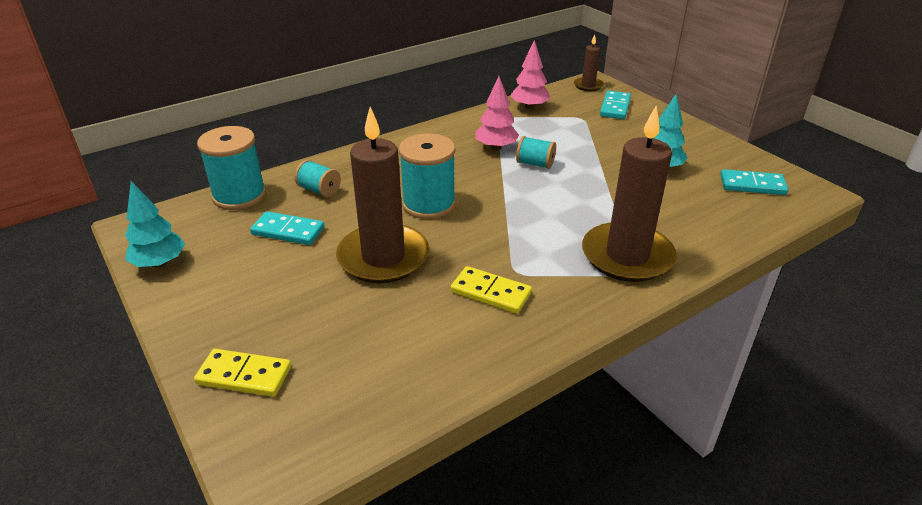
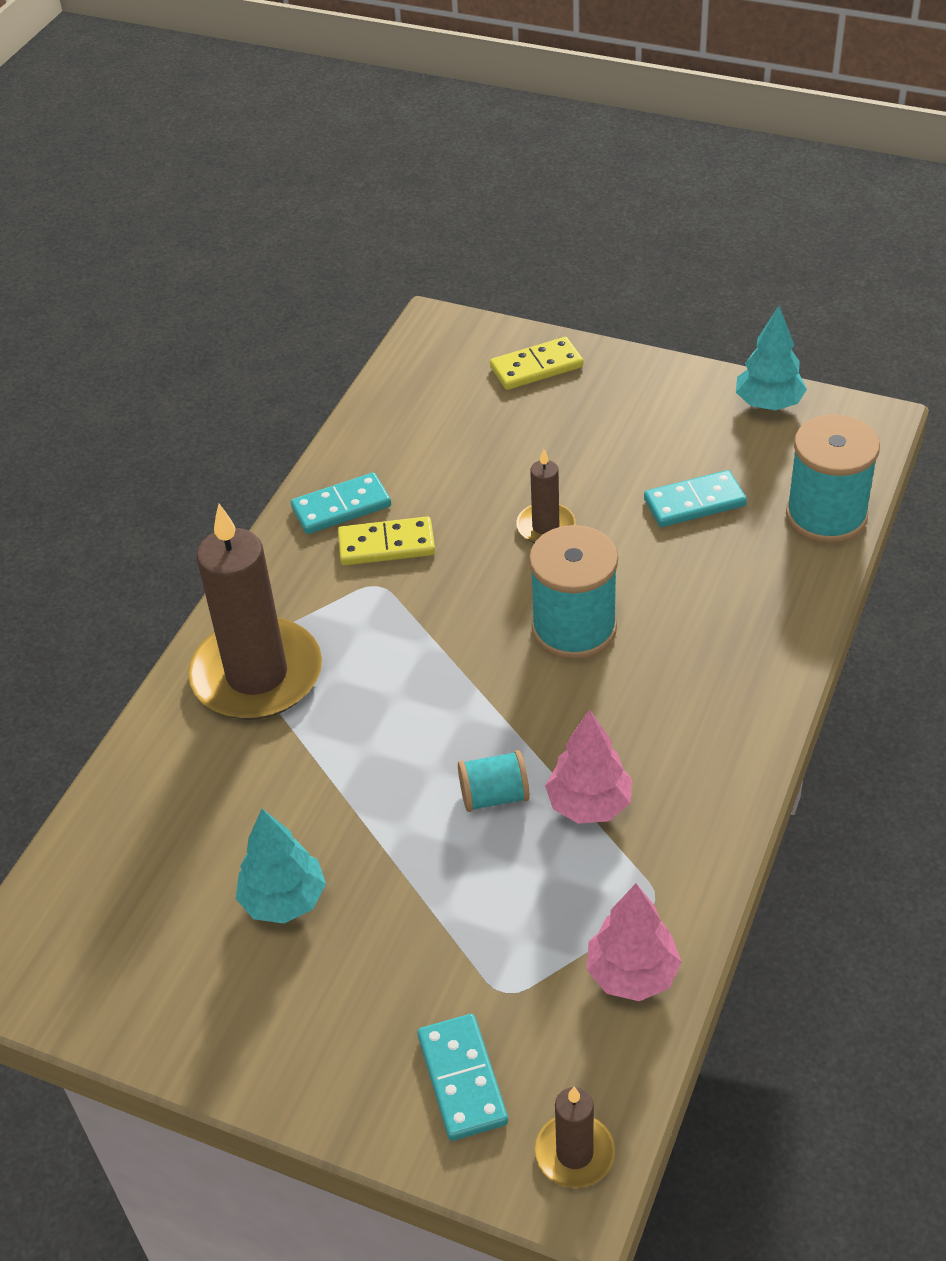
camera: 150 degrees right, 10 degrees up
(319, 190) = (742, 576): turquoise spool -> none
(383, 257) = (545, 527): brown candle -> brown candle, size x0.47
(752, 185) = (114, 933): turquoise domino -> turquoise domino (341, 507)

